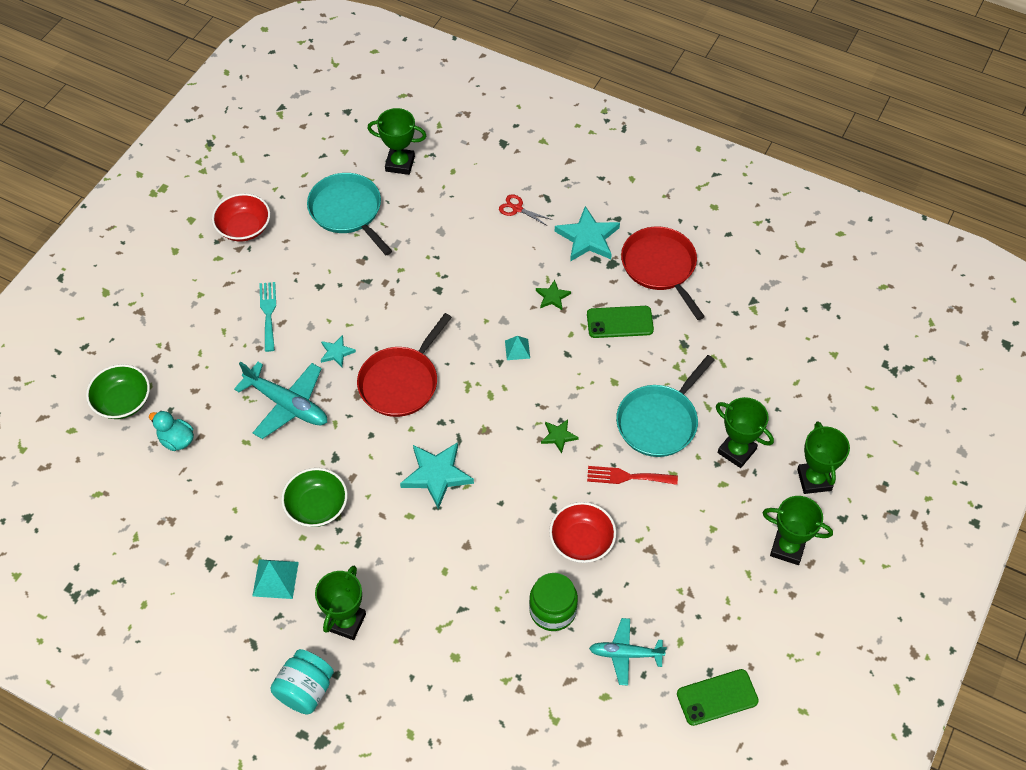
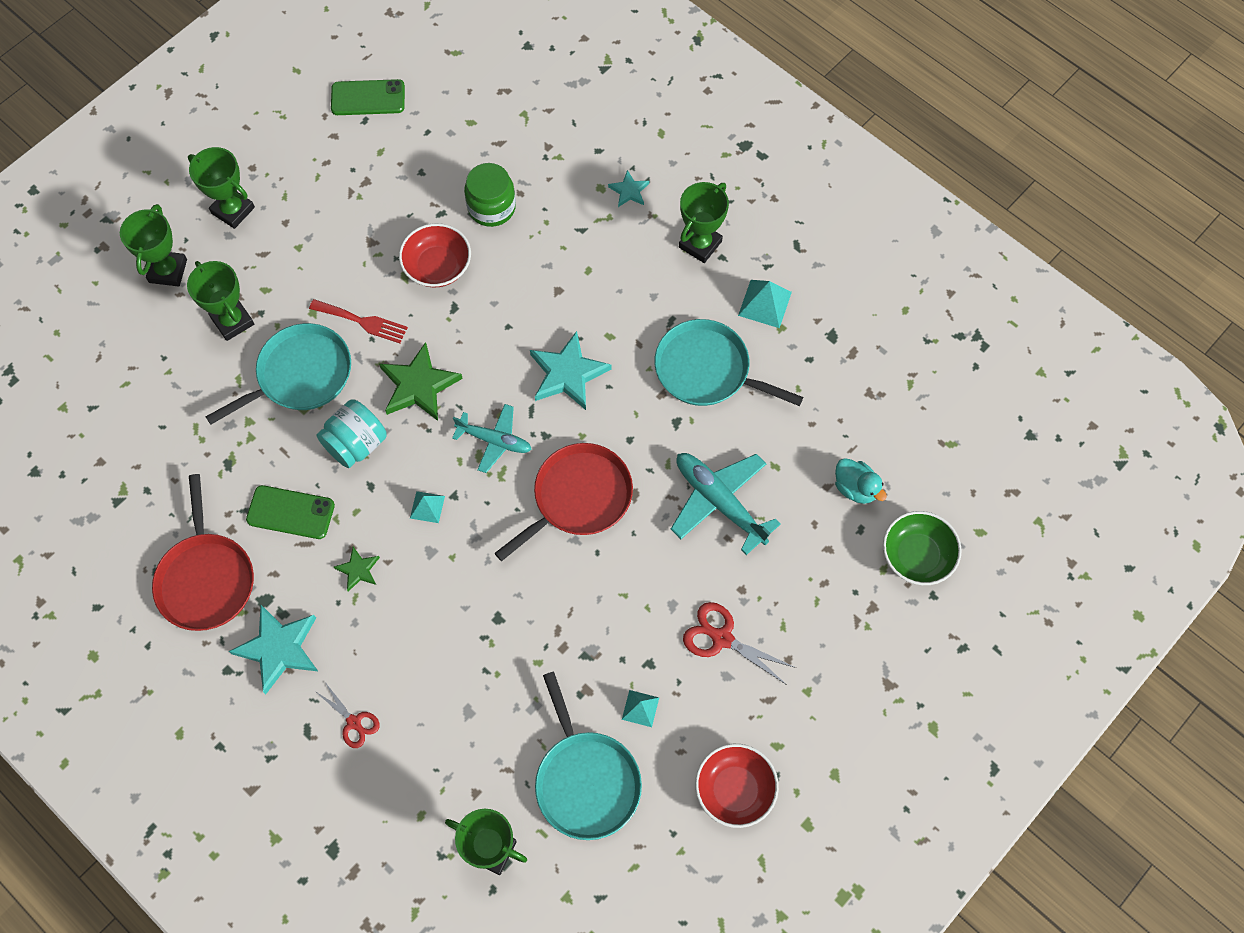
camera: 165 degrees left, 10 degrees up
(268, 313) = (722, 638): turquoise fork -> red scissors
(305, 690) = (752, 191): turquoise jar -> turquoise jar (356, 444)
(317, 506) = (707, 370): green bowl -> turquoise pan
(319, 258) = (640, 708): none -> turquoise pyramid
(336, 352) = (647, 558): turquoise star -> turquoise star (629, 191)
(558, 436) = (419, 385): green star -> green star, size x1.90
(625, 654) = (437, 153): turquoise plane -> turquoise plane (495, 440)

